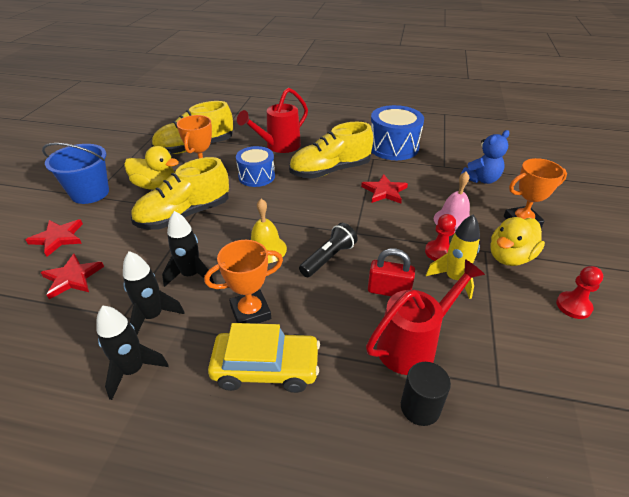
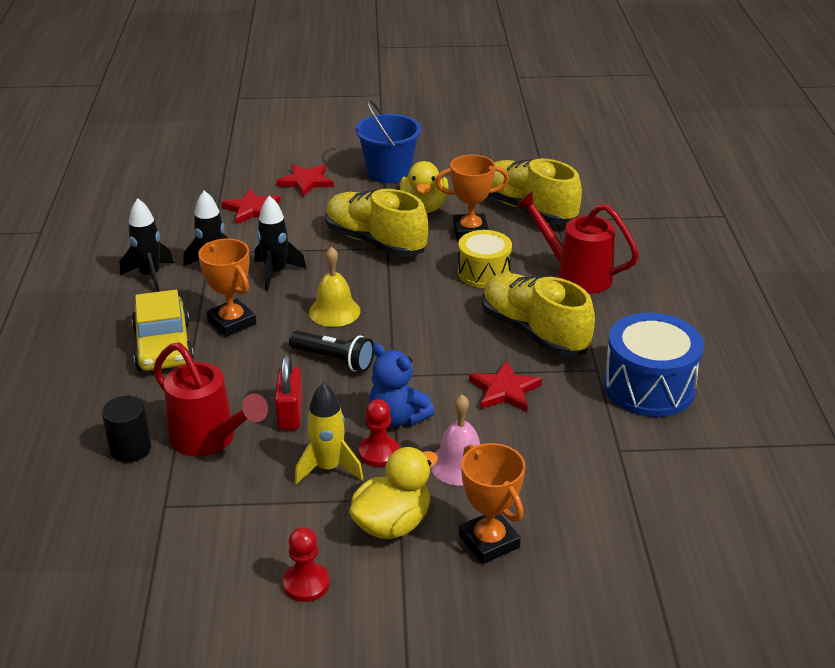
camera: 75 degrees right, 5 degrees down
(256, 176) = (484, 273): blue drum -> yellow drum
(481, 179) = (599, 495): blue teddy bear -> blue teddy bear (397, 418)
(509, 257) = (392, 523): yellow duck -> yellow duck turned 105 degrees clockwise

